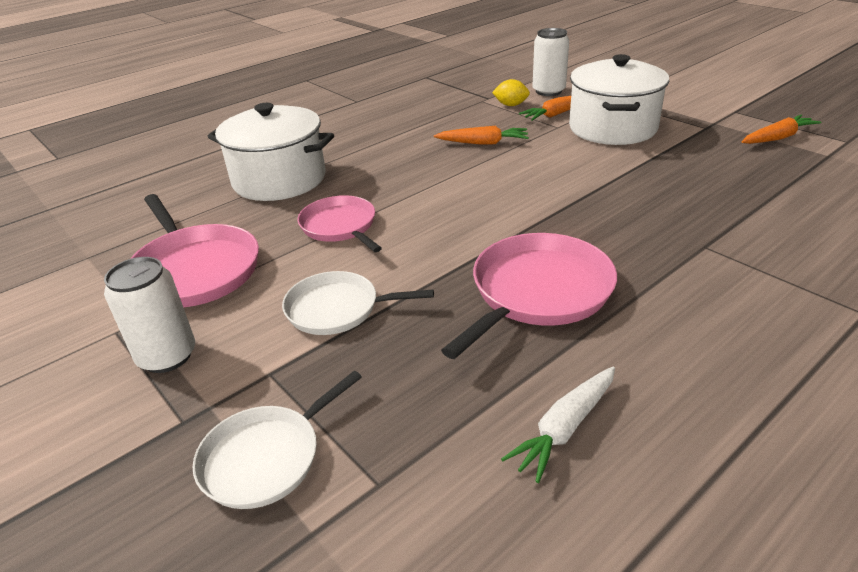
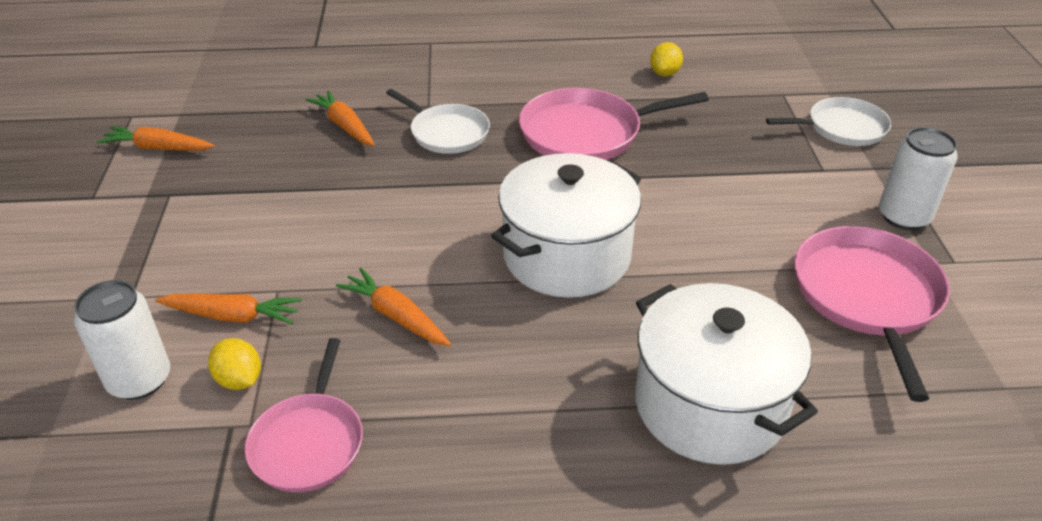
camera: 145 degrees left, 5 degrees up
(337, 309) = (745, 190): white pan -> white pan (447, 132)
(340, 226) = (685, 274): pink pan -> pink pan (309, 442)
(564, 428) = (664, 73): white carrot -> yellow lemon
(612, 128) = (236, 249): white pot -> white pot (566, 256)
(719, 201) = (344, 126): none -> orange carrot

